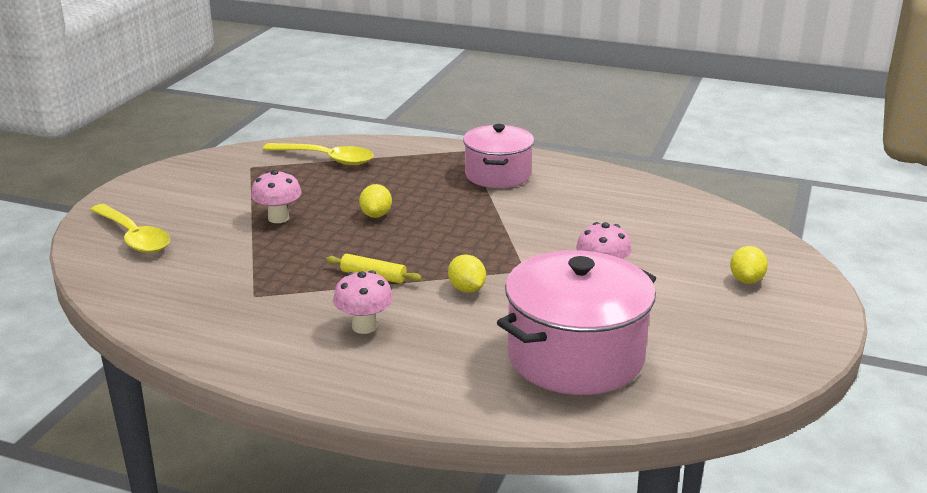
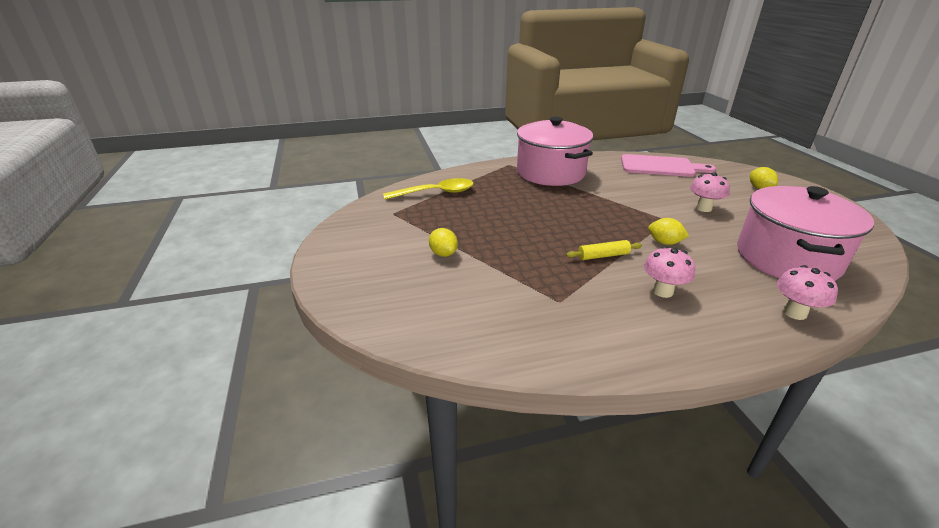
camera: 35 degrees left, 5 degrees up
(133, 237) = (393, 295): yellow spoon -> none
(278, 218) = (475, 241): pink mushroom -> pink mushroom (794, 313)
(376, 215) = (531, 217): yellow lemon -> yellow lemon (443, 254)
(498, 175) = (550, 173): pink pot -> pink pot, size x1.52
(664, 210) = (660, 166): none -> pink cutting board

